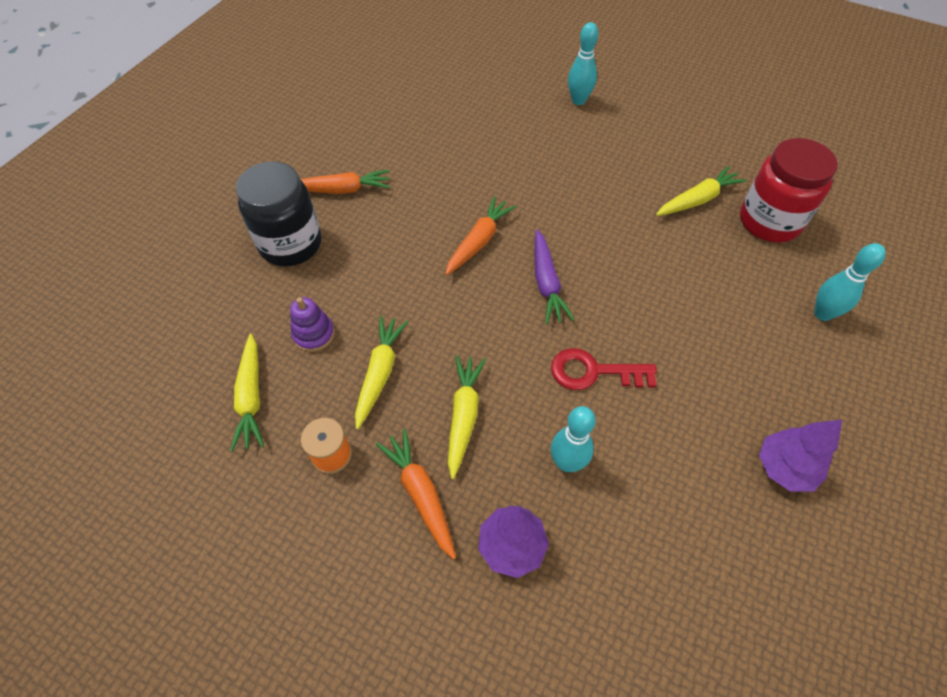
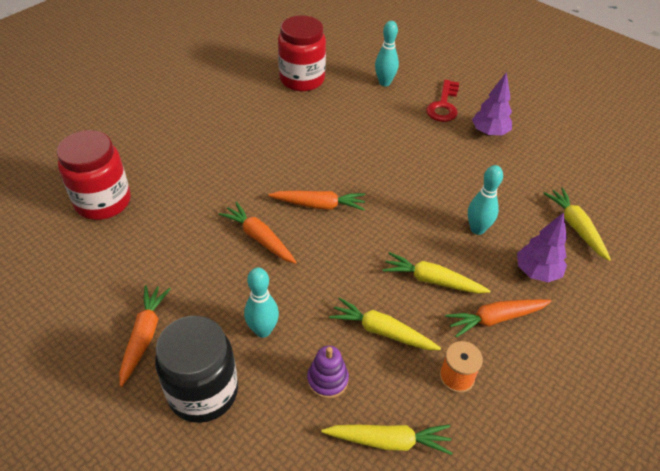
camera: 80 degrees left, 10 degrees down
(488, 116) = (103, 202): none -> red jar
(546, 283) = (319, 205): purple carrot -> orange carrot
(578, 100) = (121, 138): turquoise bowling pin -> turquoise bowling pin (263, 330)
(594, 372) = (407, 198): red key -> red key (443, 105)
(698, 199) = (268, 105): yellow carrot -> yellow carrot (576, 227)

